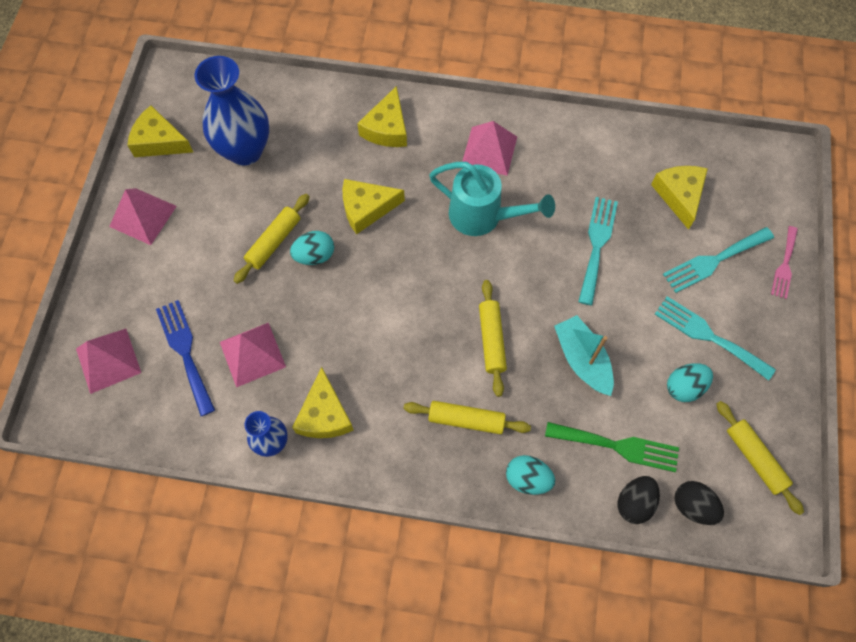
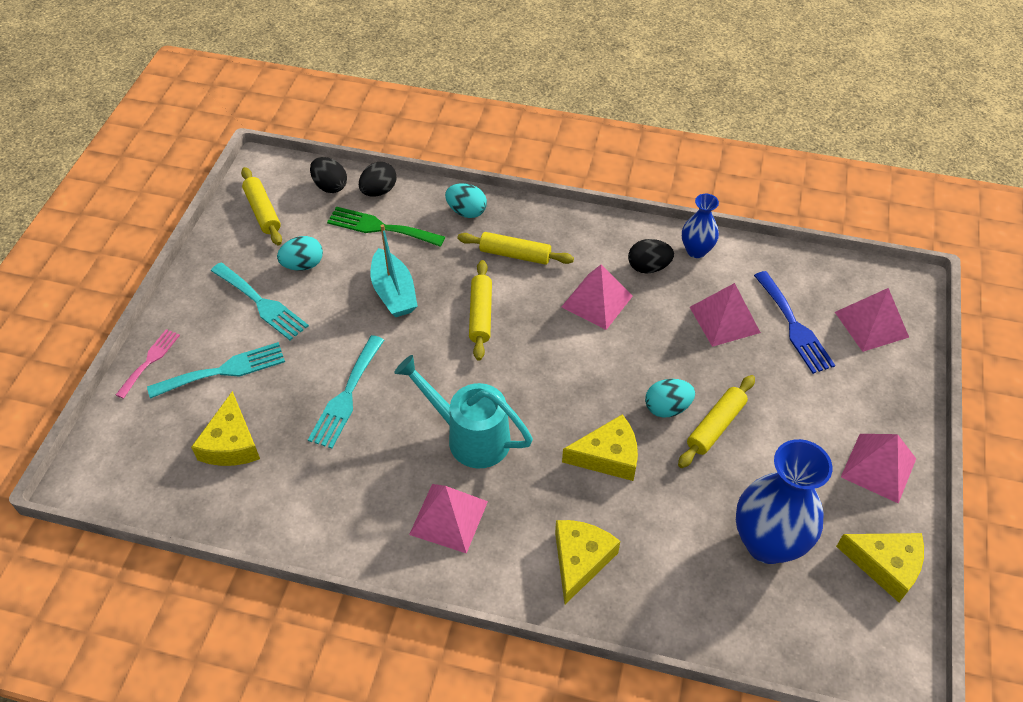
camera: 175 degrees left, 15 degrees down
(324, 414) = (648, 267): yellow cheese -> black egg
(378, 366) = (597, 301): none -> pink pyramid

